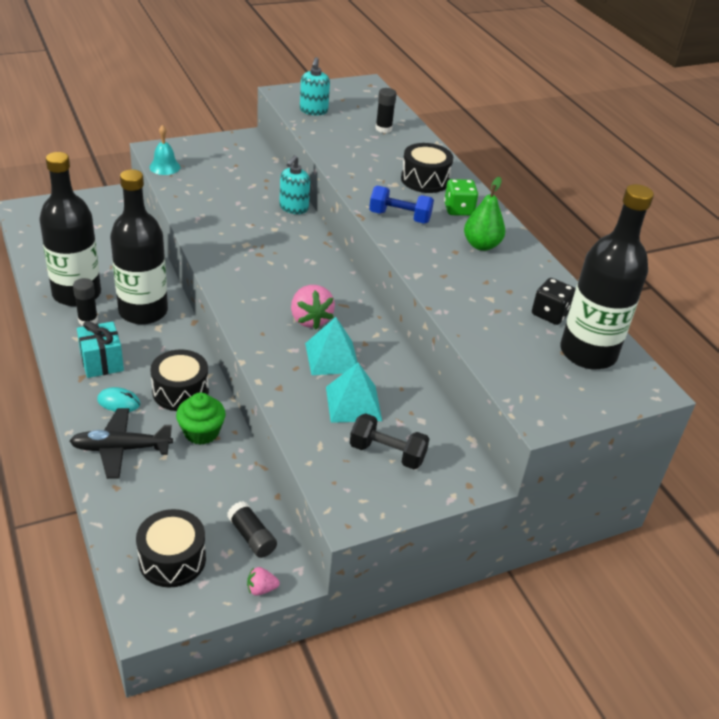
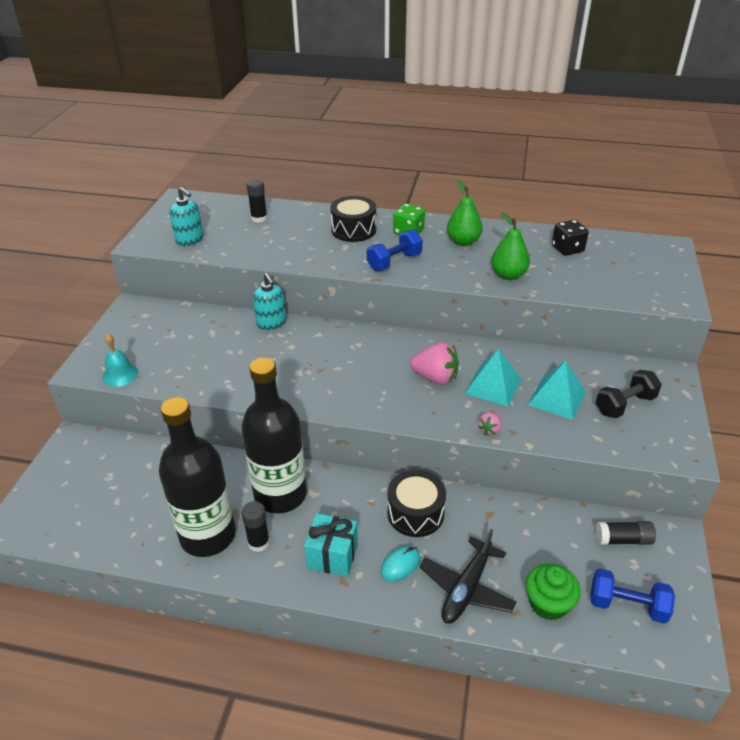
camera: 50 degrees left, 0 degrees up
(172, 559) = (627, 605): black drum -> blue dumbbell
(201, 432) = (478, 520): green cupcake -> green cupcake (548, 603)
(261, 589) = (683, 558): pink strawberry -> pink strawberry (489, 429)
(454, 288) = (508, 275): none -> green pear
(588, 353) = (620, 253): black bottle -> none

